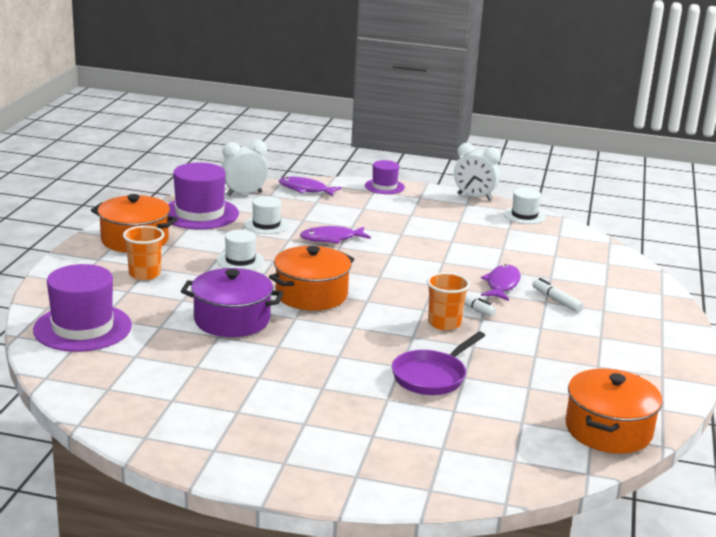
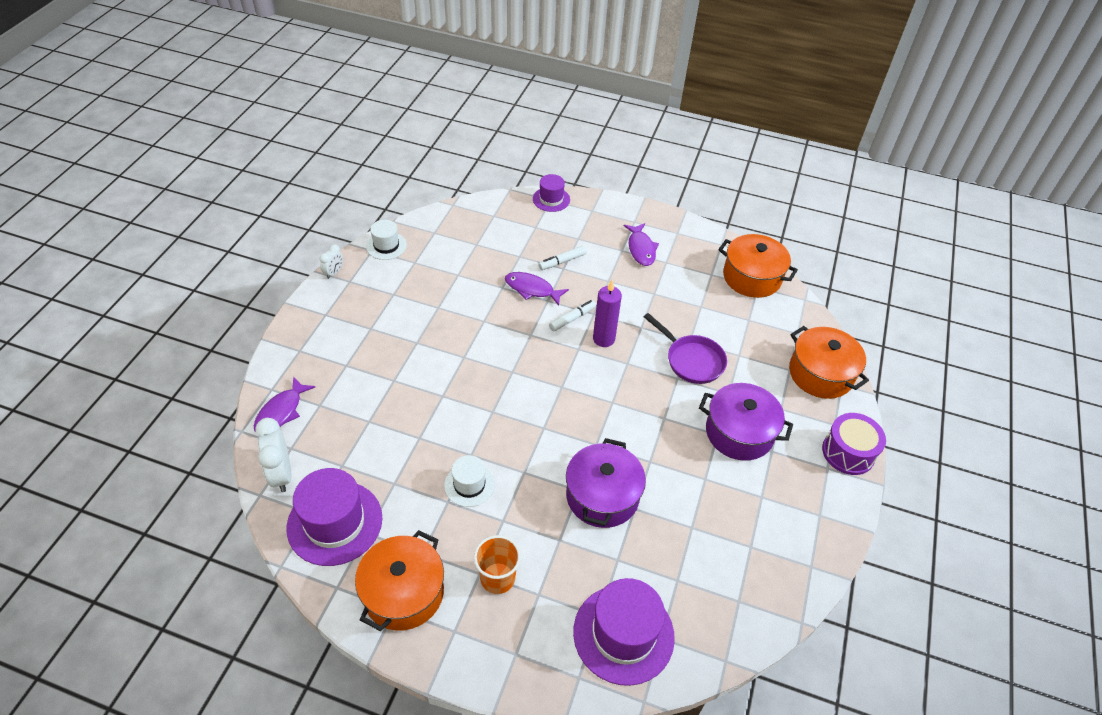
camera: 85 degrees left, 25 degrees up
(266, 225) = (378, 456): white hat -> none
(311, 295) = (550, 428): orange pot -> orange pot (820, 374)
(311, 482) = (848, 452): none -> purple drum
(327, 402) = (739, 432): none -> purple pot
(331, 238) = (422, 400): purple fish -> purple fish (641, 249)
(384, 186) = (289, 340): purple hat -> purple hat (551, 199)
(444, 323) = (603, 339): orange cup -> purple candle
(474, 197) = (334, 272): white clock -> white clock, size x0.55

